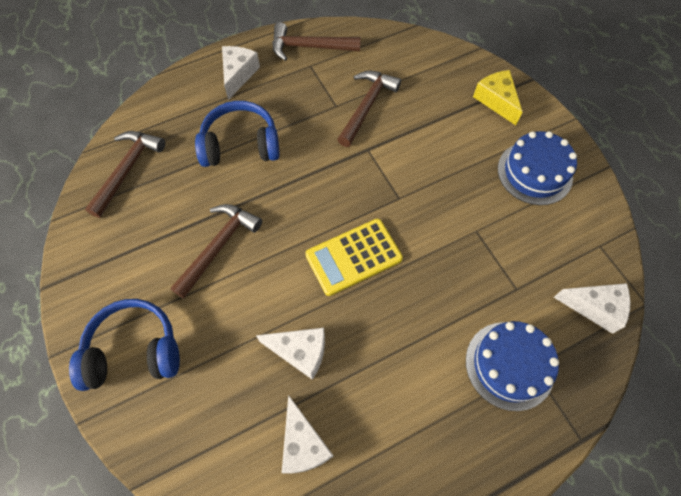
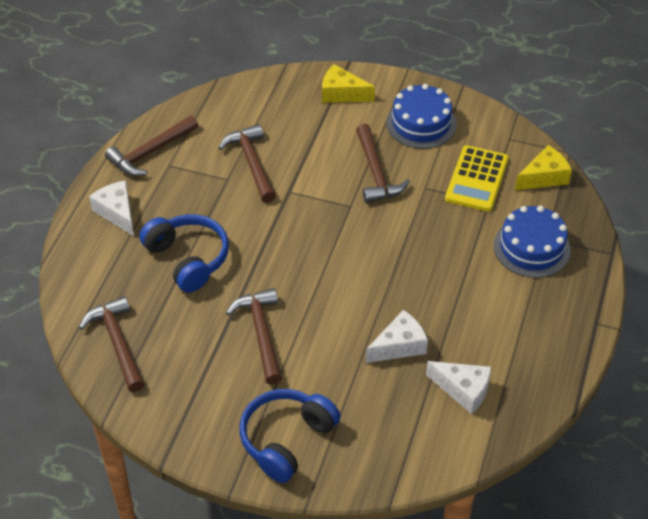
camera: 45 degrees left, 15 degrees down
(240, 145) = (188, 259): blue headphones -> blue headphones turned 105 degrees clockwise
(353, 257) = (364, 265): yellow calculator -> yellow calculator (477, 179)
(450, 186) = (376, 172): none -> brown hammer
(595, 307) = (544, 177): white cheese -> yellow cheese

